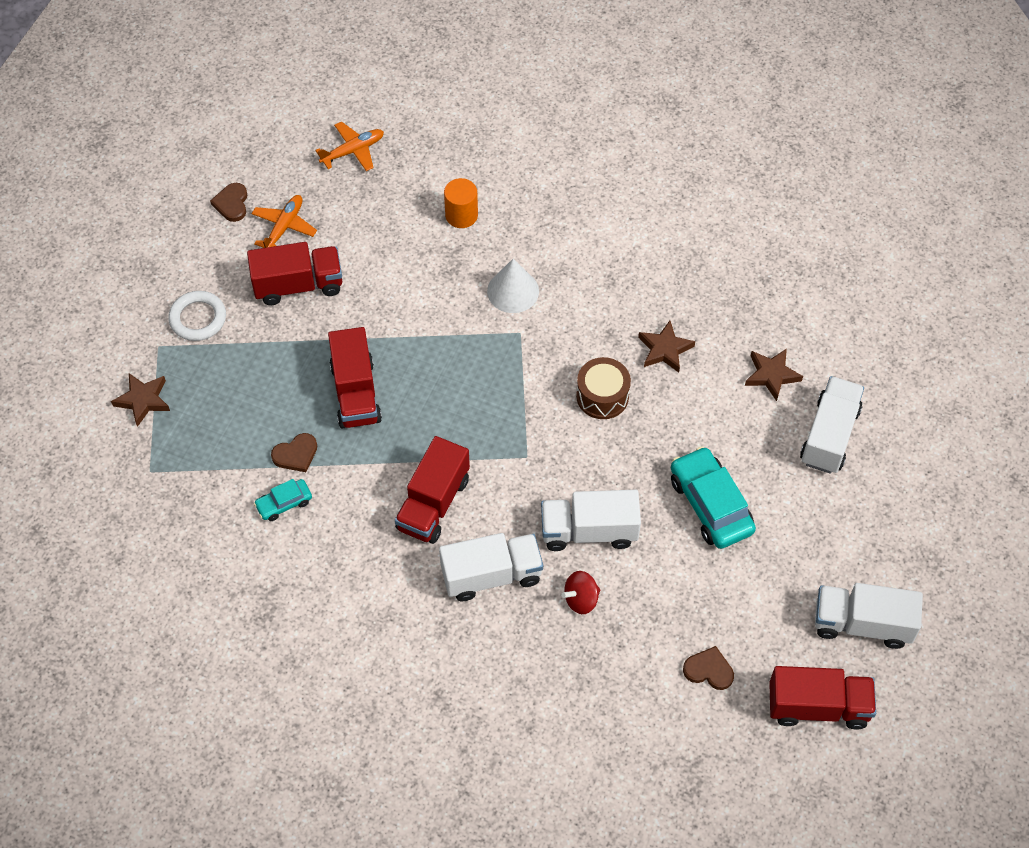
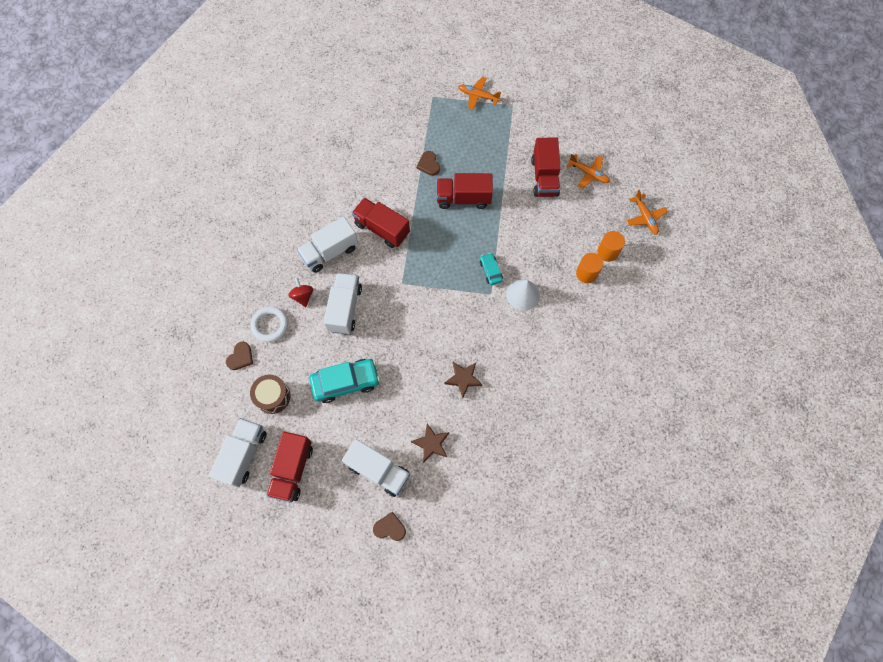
camera: 100 degrees right, 10 degrees up
(143, 400) = (478, 96): brown star -> orange plane
(198, 318) = (528, 125): white ring -> white ring (270, 325)
(232, 203) = (609, 148): brown heart -> brown heart (390, 528)
(284, 503) = (399, 156): turquoise car -> turquoise car (490, 271)
(420, 192) = (607, 252): none -> orange cylinder
(491, 575) = (330, 252): white truck -> white truck turned 60 degrees clockwise
(602, 396) = (435, 334): brown drum -> brown drum (273, 396)
(817, 706) = (200, 414): red truck -> red truck (292, 470)

